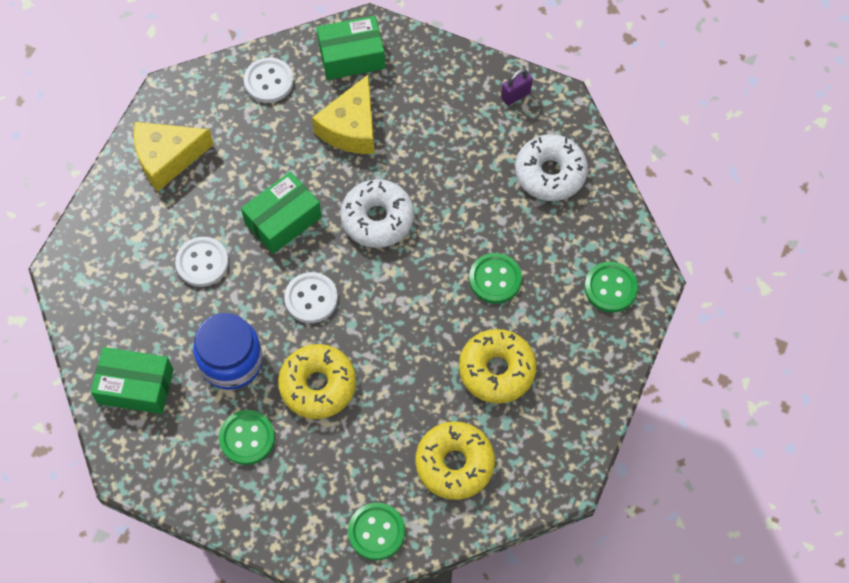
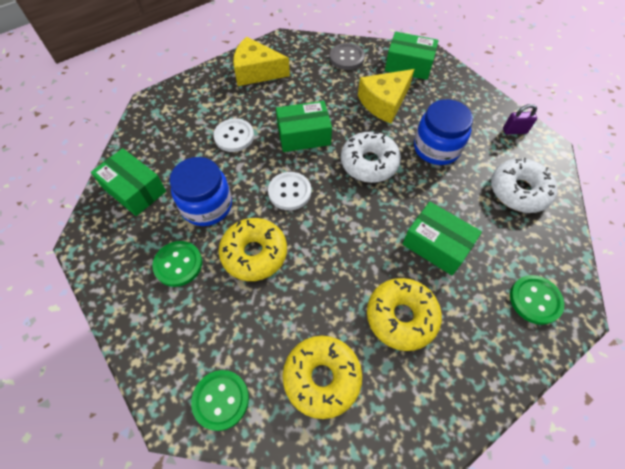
camera: 30 degrees right, 5 degrees down
(269, 81) = (347, 58): white button -> grey button
(441, 162) = (436, 148): none -> blue jar
(495, 279) = (436, 245): green button -> green box

